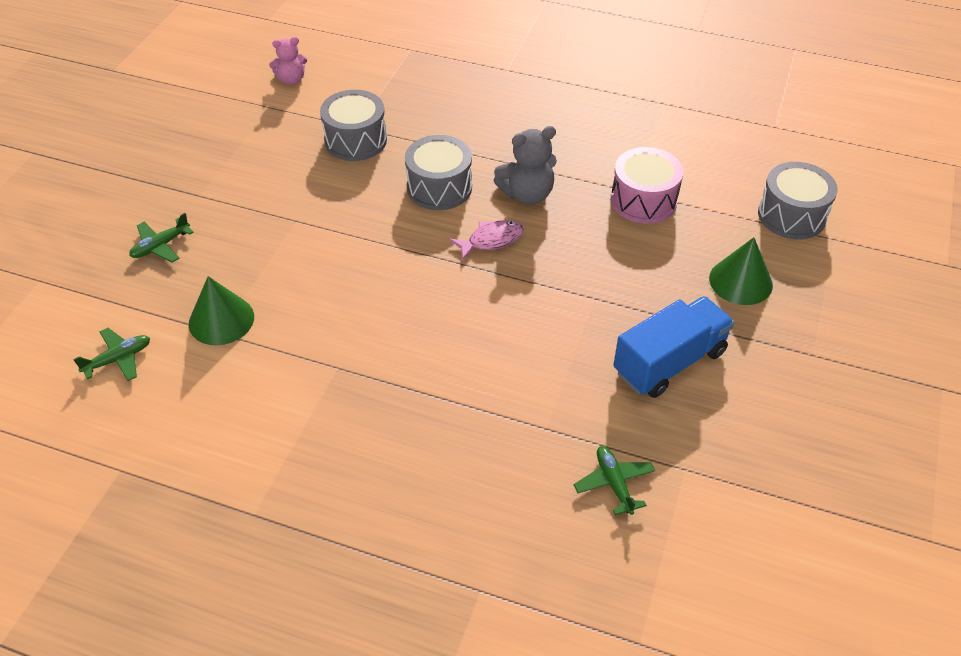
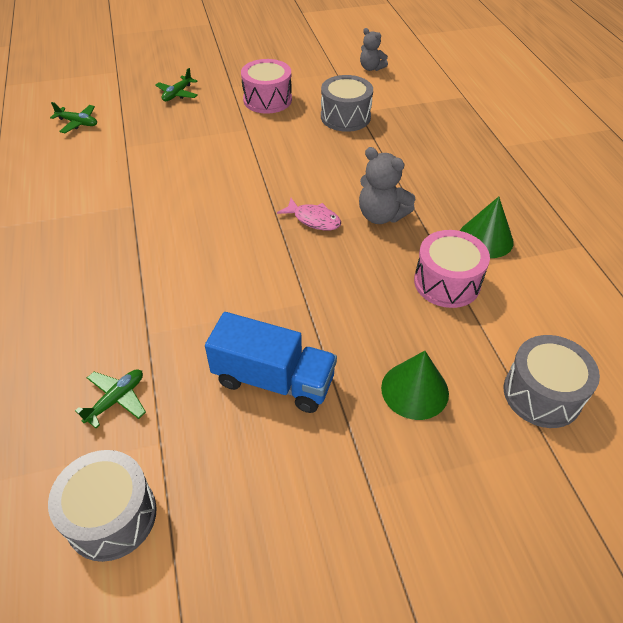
camera: 55 degrees right, 0 degrees up
(161, 246) = (177, 94): green plane -> green plane turned 75 degrees counterclockwise
(221, 320) = (136, 142): green cone -> green cone (485, 239)
(259, 180) = (267, 100): none -> pink drum
(291, 79) = (371, 68): pink teddy bear -> grey teddy bear
(439, 187) = (341, 172): grey drum -> grey drum (111, 516)

